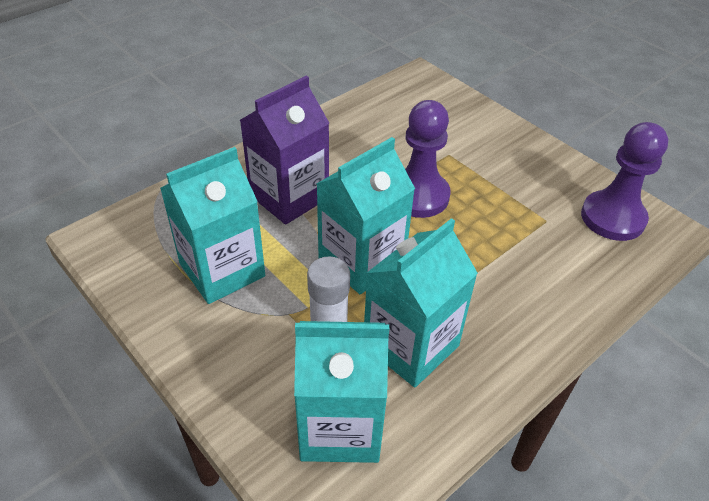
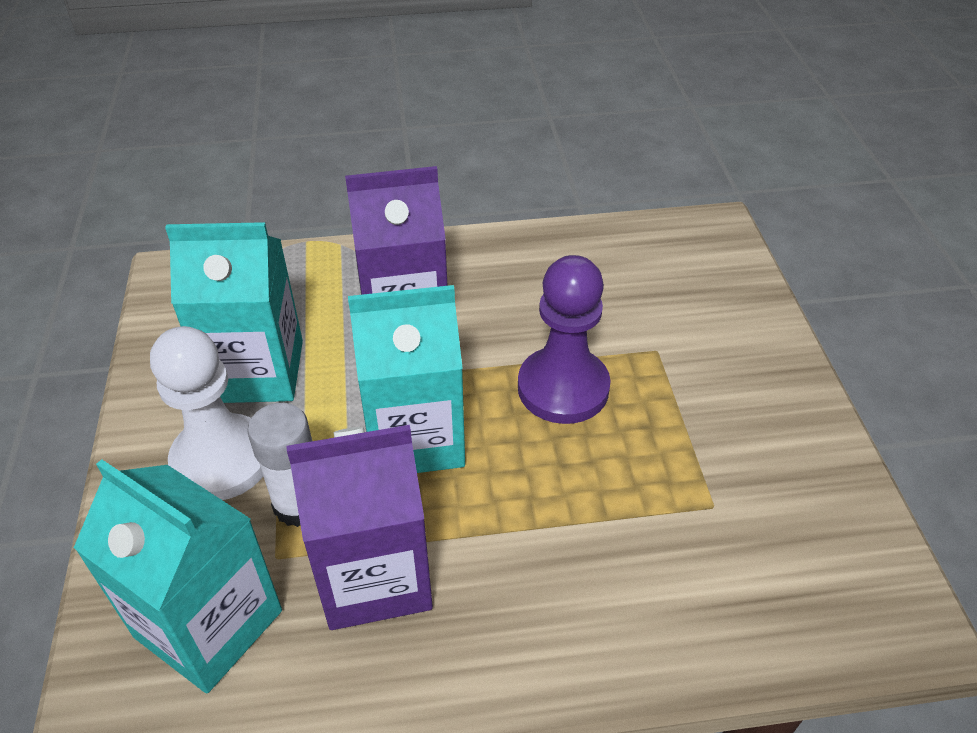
camera: 35 degrees right, 0 degrees up
(252, 332) = (221, 460): none -> white pawn
(411, 345) = (374, 575): turquoise carton -> purple carton
(612, 218) = (824, 553): purple pawn -> none

